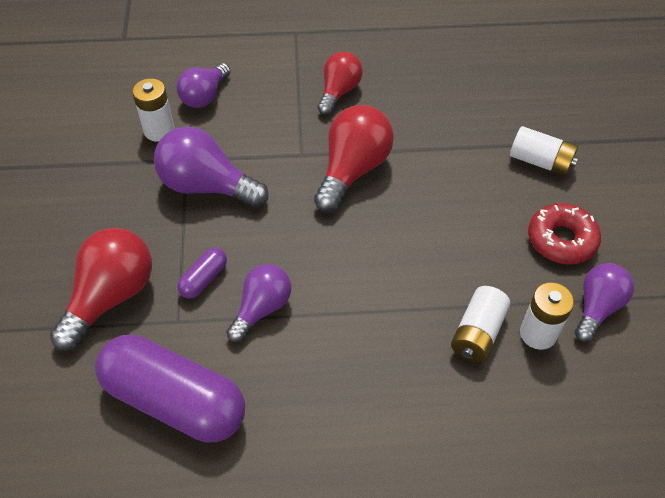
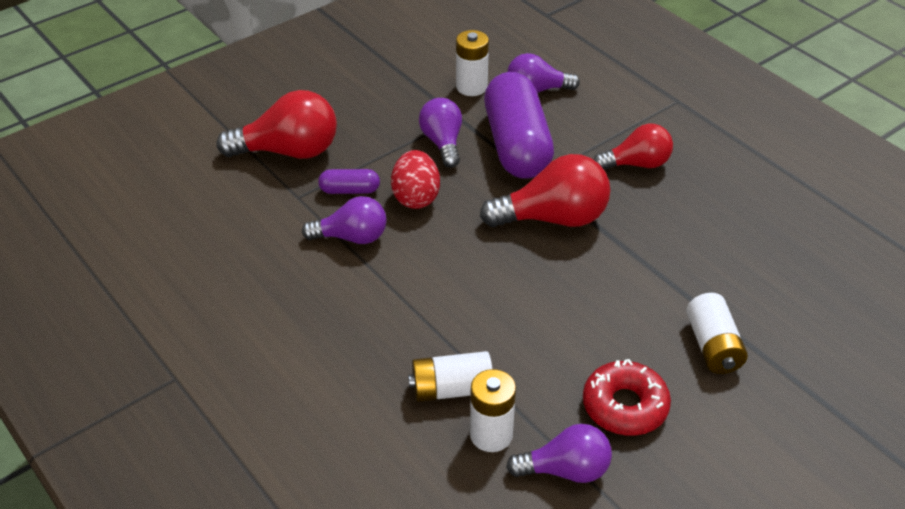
camera: 55 degrees right, 10 degrees down
(175, 400) = (228, 234): purple capsule -> purple capsule (516, 145)
(207, 186) = (442, 143): purple light bulb -> purple light bulb, size x0.65
(254, 239) = (416, 197): none -> red egg

